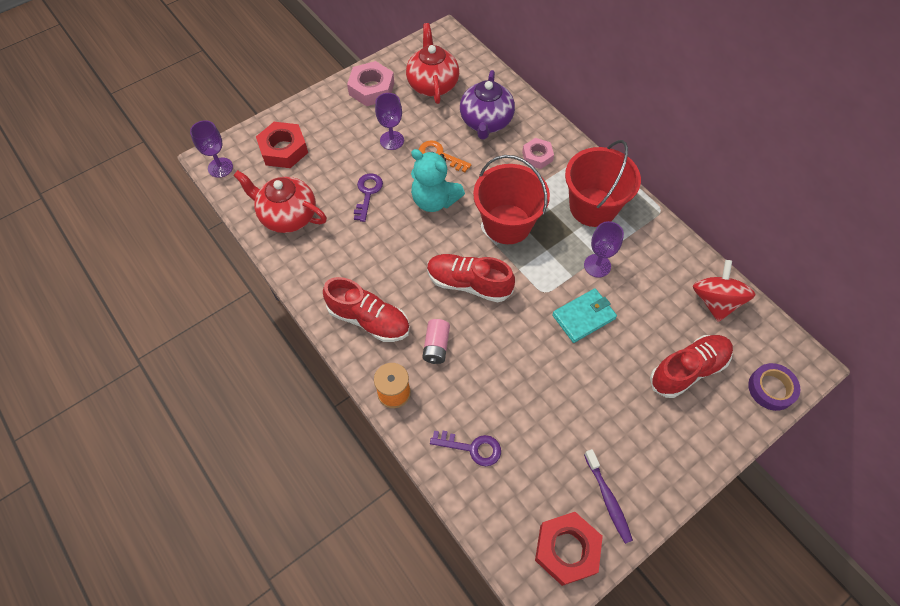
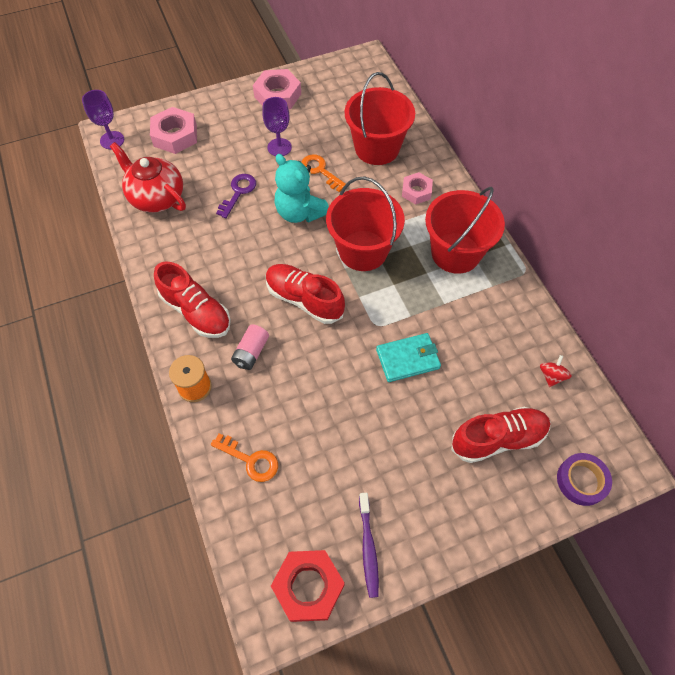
camera: 15 degrees right, 0 degrees up
(283, 149) = (175, 135): red nut -> pink nut
(432, 84) = (337, 102): red teapot -> none
(472, 448) = (250, 460): purple key -> orange key
(486, 122) = (377, 148): purple teapot -> red bucket
(597, 265) = (439, 311): purple goblet -> none
(715, 301) = (551, 376): red spinning top -> red spinning top, size x0.51

